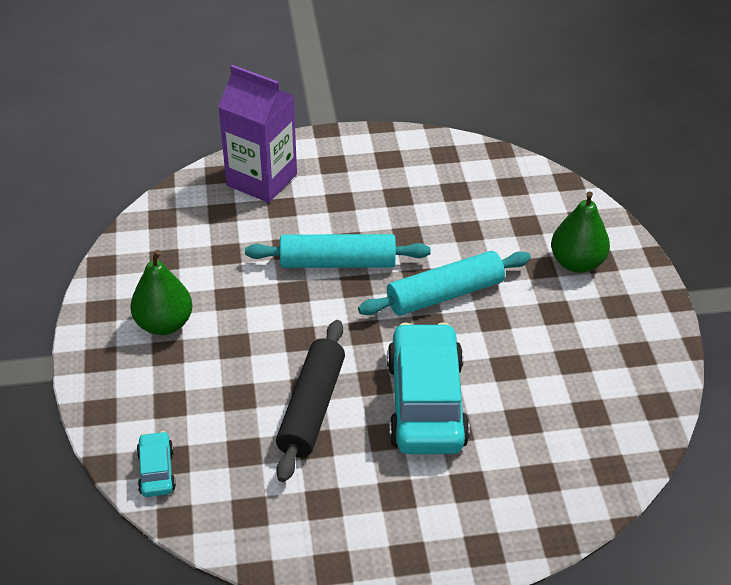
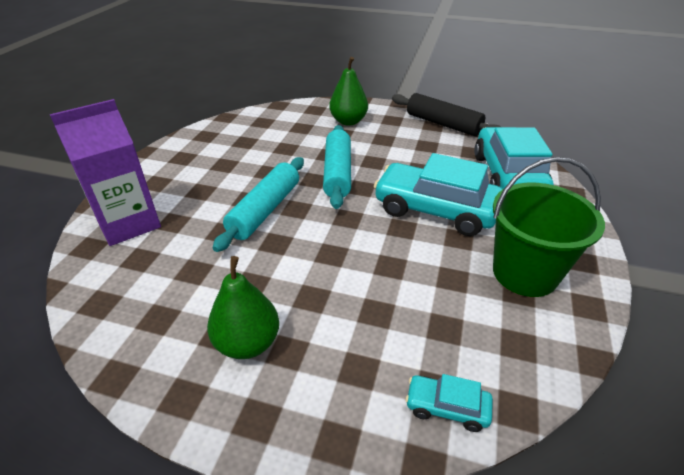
camera: 65 degrees left, 5 degrees down
(312, 408) = (413, 269): black rolling pin -> black rolling pin (443, 124)
(356, 504) = (524, 273): none -> green bucket
(552, 462) = (508, 176): none -> turquoise car

